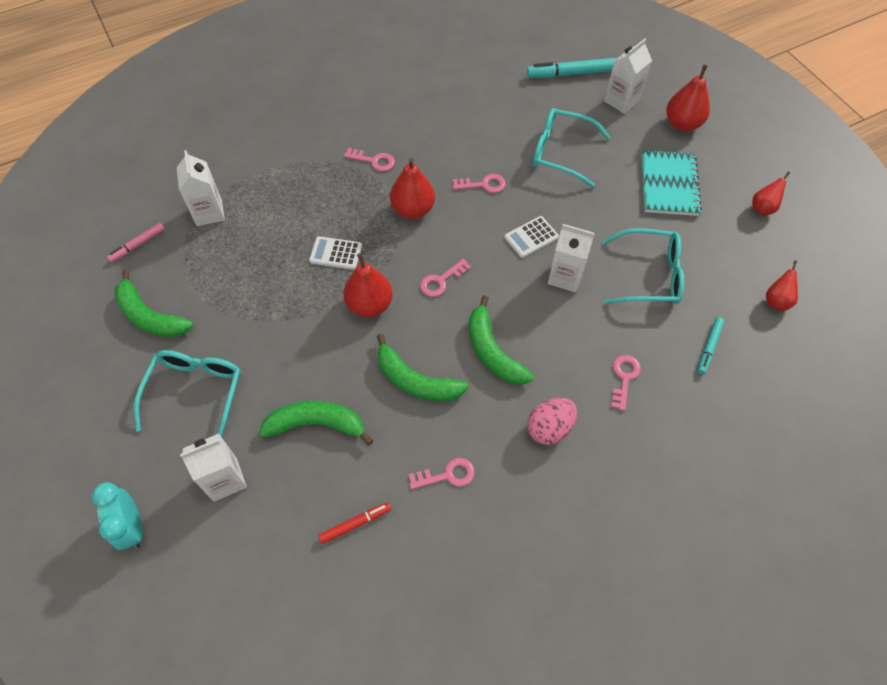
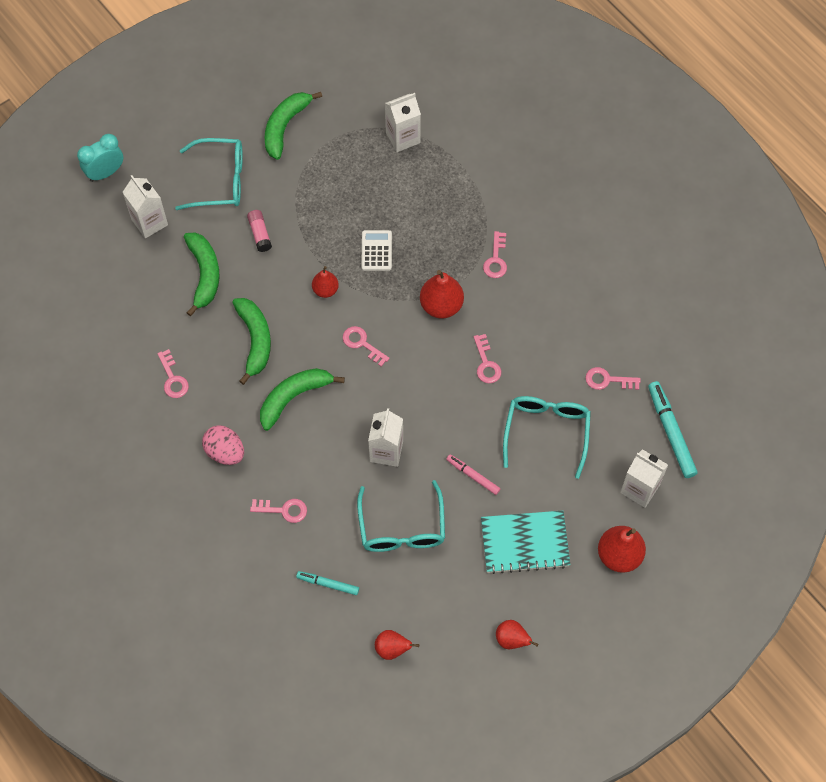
camera: 80 degrees right, 5 degrees up
(138, 245) = (356, 94): pink marker -> pink marker (473, 476)
(281, 359) = (260, 234): none -> pink glue stick
(355, 524) = (125, 320): red marker -> none
(369, 305) = (325, 290): red pear -> red pear, size x0.61
(415, 381) = (255, 340): green banana -> green banana turned 150 degrees clockwise
(515, 104) = (607, 380): none -> pink key
(531, 237) = (428, 415): white calculator -> none

